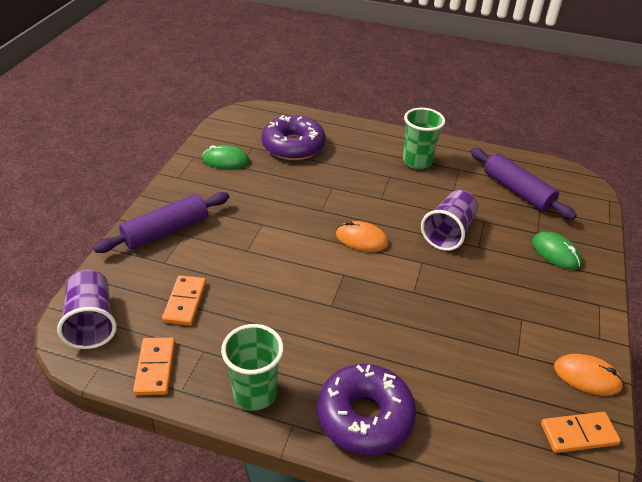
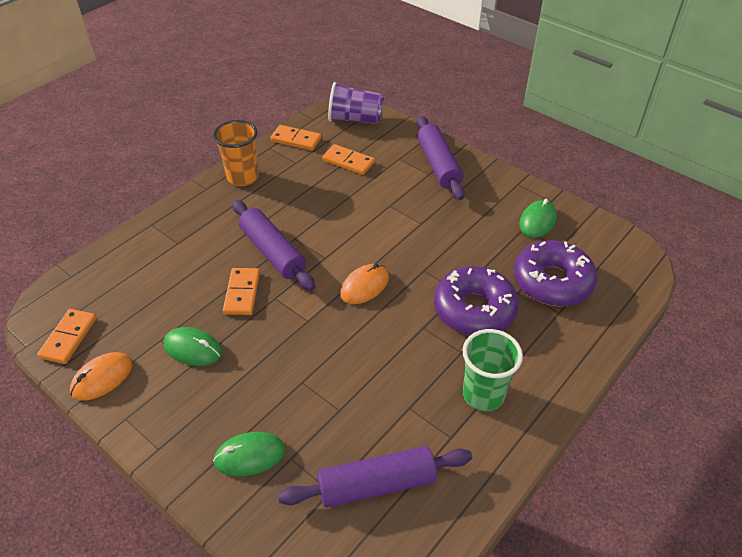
camera: 115 degrees right, 5 degrees up
(255, 393) = (243, 177): green cup -> orange cup
(360, 315) = (273, 252): none -> purple rolling pin
(365, 416) = (184, 223): purple donut -> purple donut (474, 309)
(425, 317) = (242, 293): none -> orange domino
(448, 232) = (338, 364): purple cup -> none
(507, 325) = (193, 348): none -> green mouse

